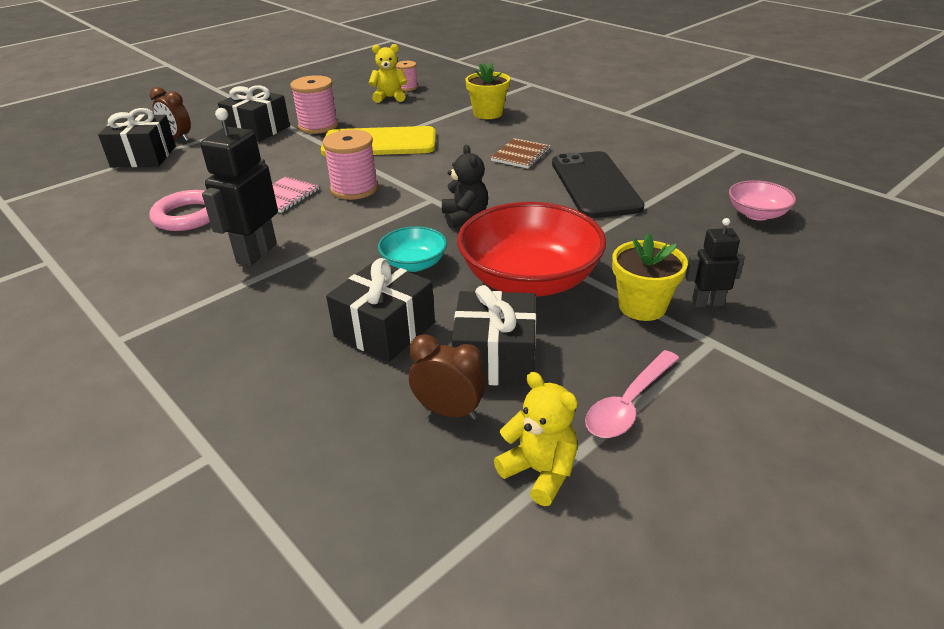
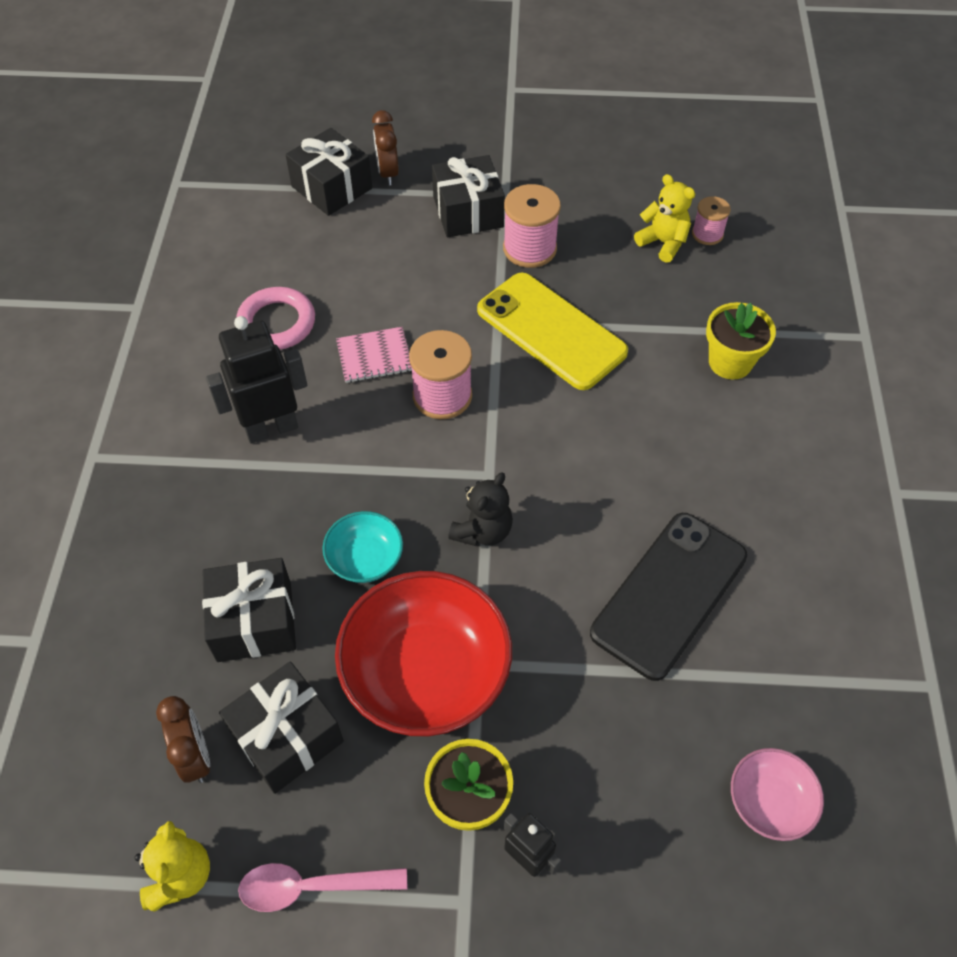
camera: 45 degrees right, 20 degrees up
(521, 155) = (663, 474): brown notebook -> none

